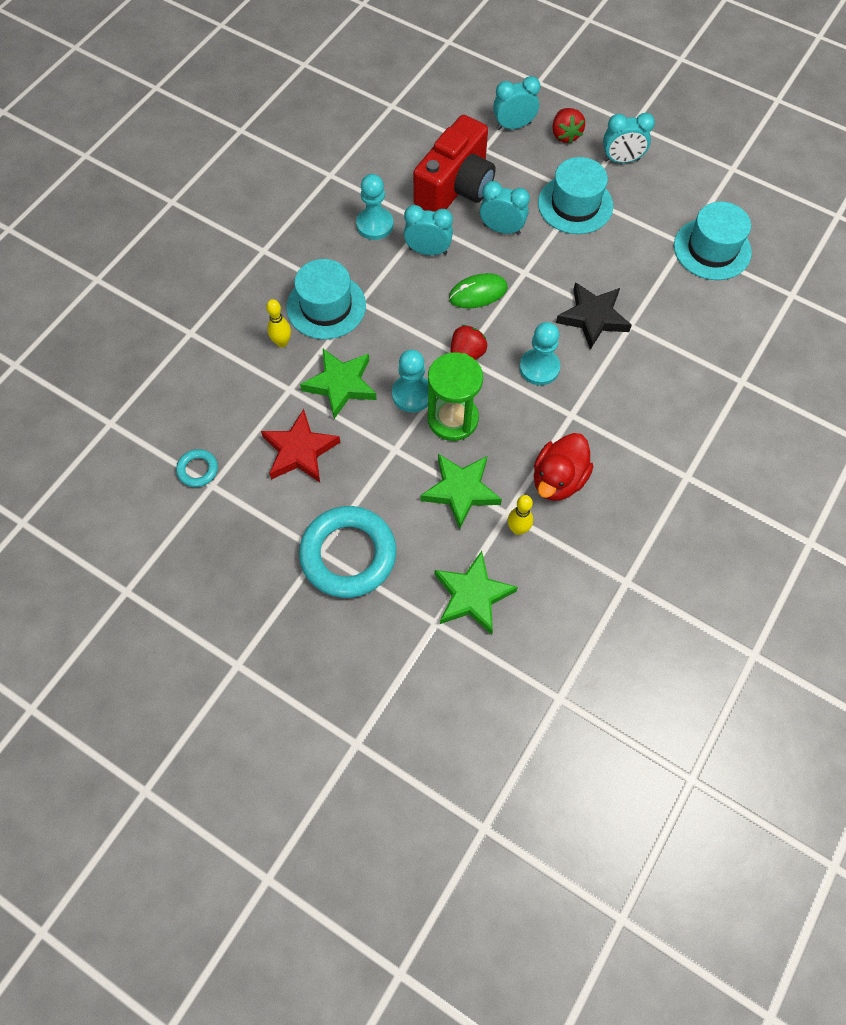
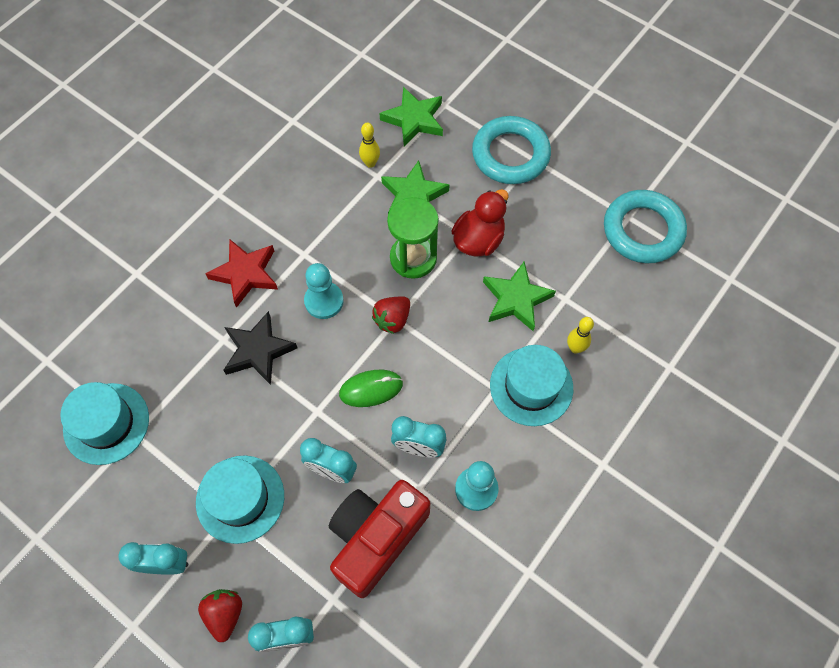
camera: 175 degrees left, 0 degrees up
(198, 470) = (642, 230): turquoise ring -> turquoise ring, size x2.24
(299, 451) = (553, 240): red star -> red star (246, 274)
(412, 394) = (448, 284): turquoise pawn -> none
(558, 479) = (328, 199): red duck -> red duck (478, 240)

